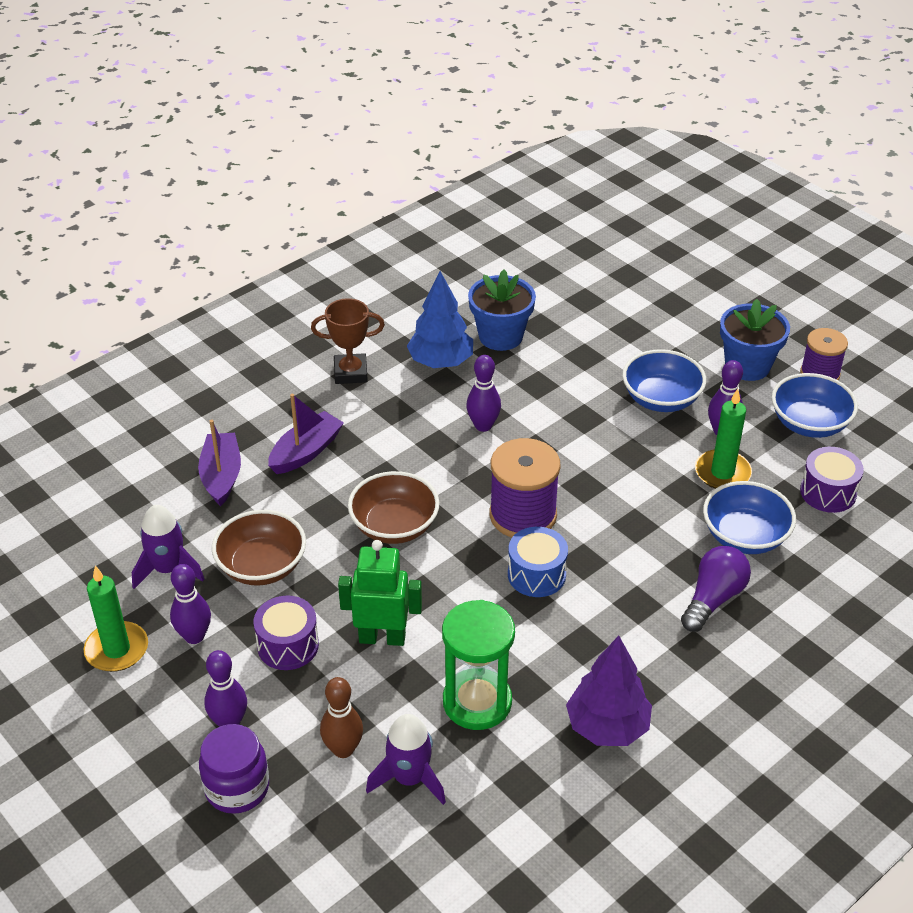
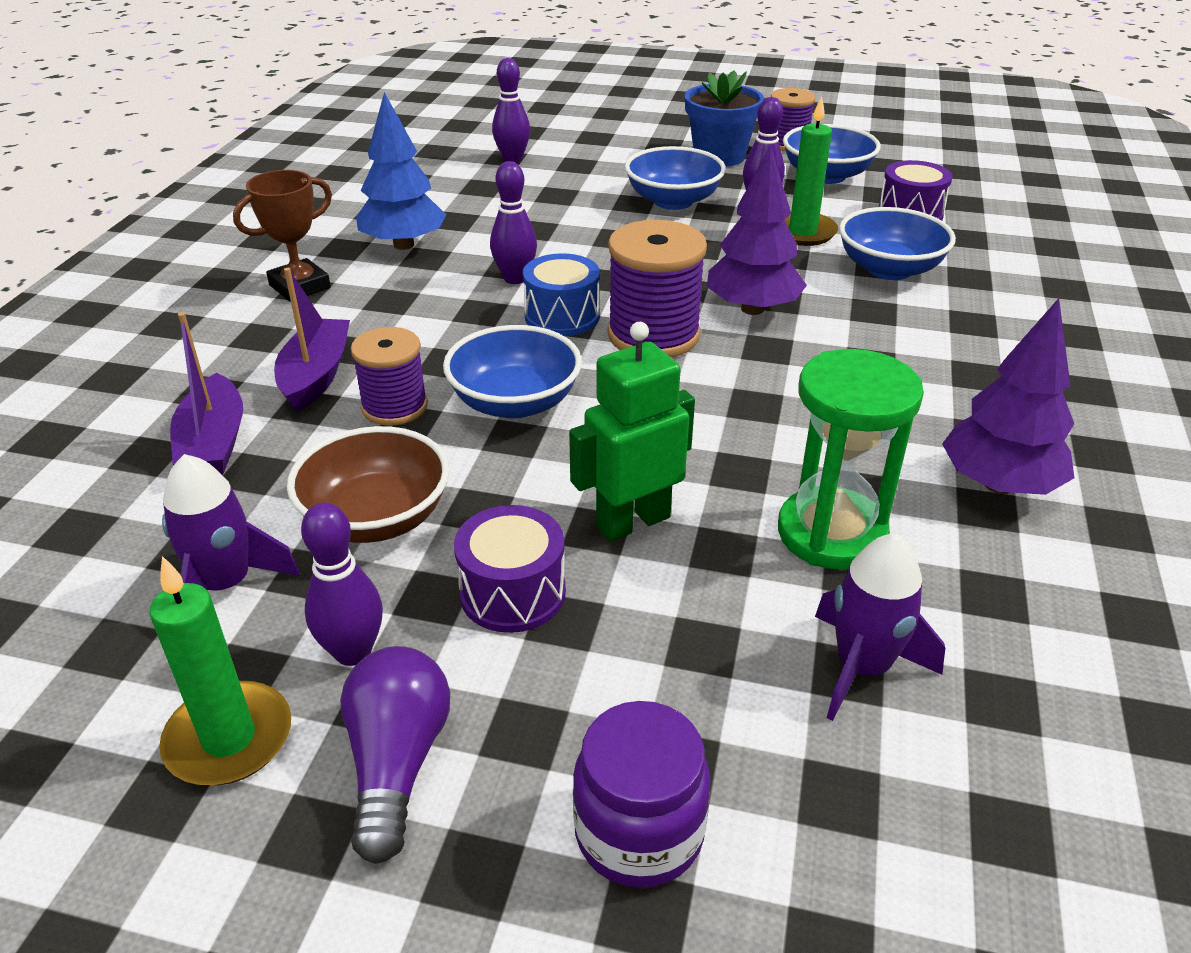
camera: 35 degrees left, 5 degrees down
(221, 476) = (214, 444): purple boat -> purple boat turned 150 degrees counterclockwise
(229, 722) = (528, 742): purple bowling pin -> purple bowling pin (512, 159)
(328, 496) = (394, 407): none -> purple spool
(343, 749) = (734, 681): brown bowling pin -> none
(394, 526) = (515, 402): brown bowl -> blue bowl
(500, 336) = (449, 206): blue flower pot -> none
(536, 574) = (735, 380): blue drum -> blue drum (562, 316)
(608, 524) = (752, 309): none -> purple tree
(713, 598) = (932, 326): purple light bulb -> purple light bulb (397, 763)

